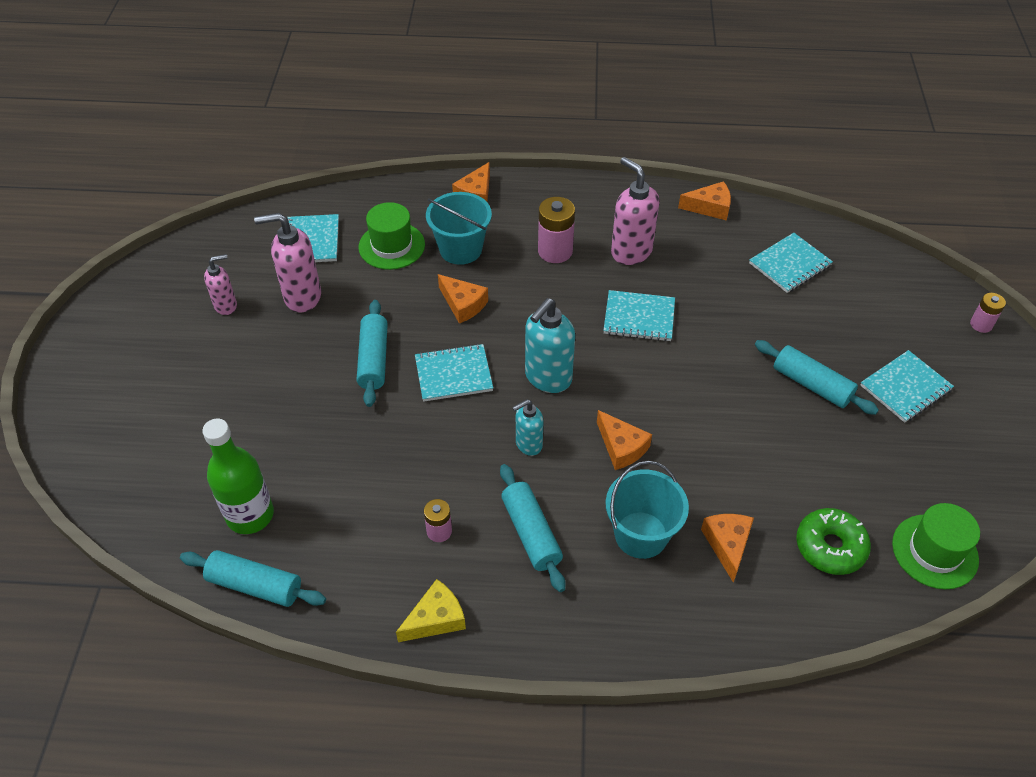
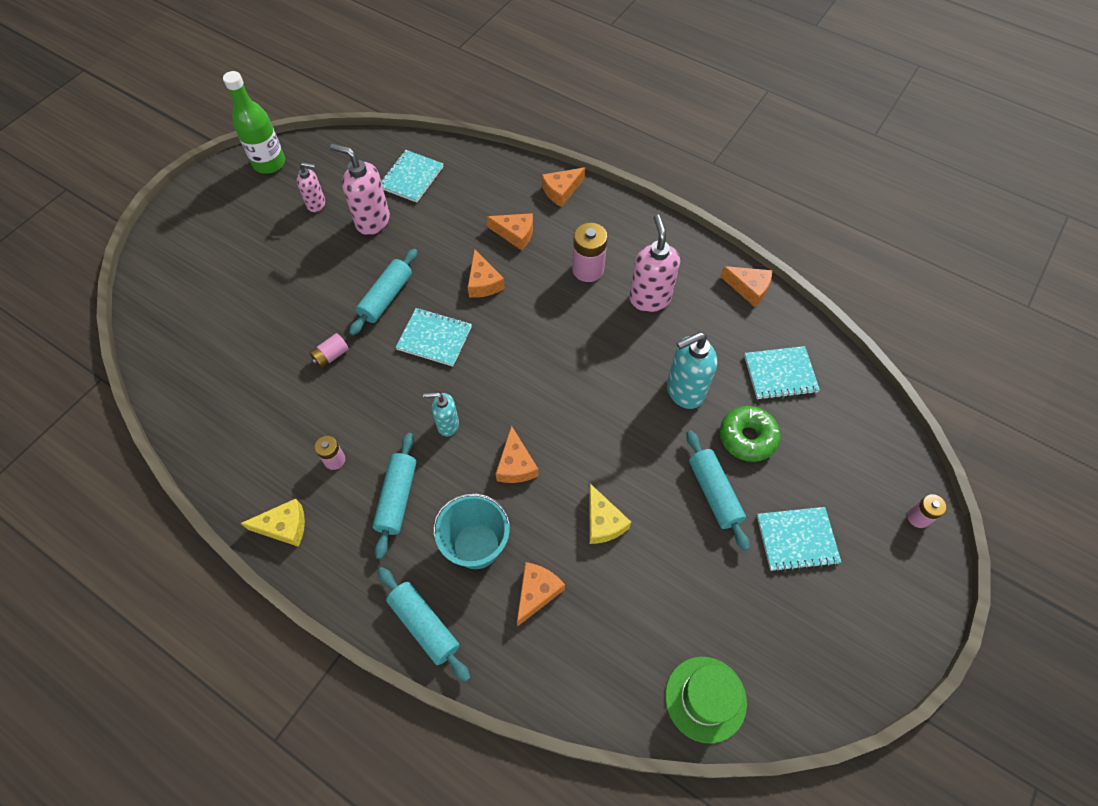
camera: 30 degrees right, 10 degrees up
(250, 515) = (221, 377): green bottle -> green bottle (269, 163)
(255, 585) = (188, 432): turquoise rolling pin -> turquoise rolling pin (424, 625)
(358, 439) = (331, 356): none -> pink battery
(391, 246) = (465, 208): green hat -> none
(460, 249) = (515, 234): turquoise bucket -> orange cheese
(548, 378) = (502, 376): turquoise soap dispenser -> turquoise soap dispenser (684, 391)
(639, 317) = (612, 360): turquoise notebook -> none
(738, 455) = (603, 522): none -> yellow cheese
(830, 547) = (618, 642): green donut -> green donut (747, 437)

